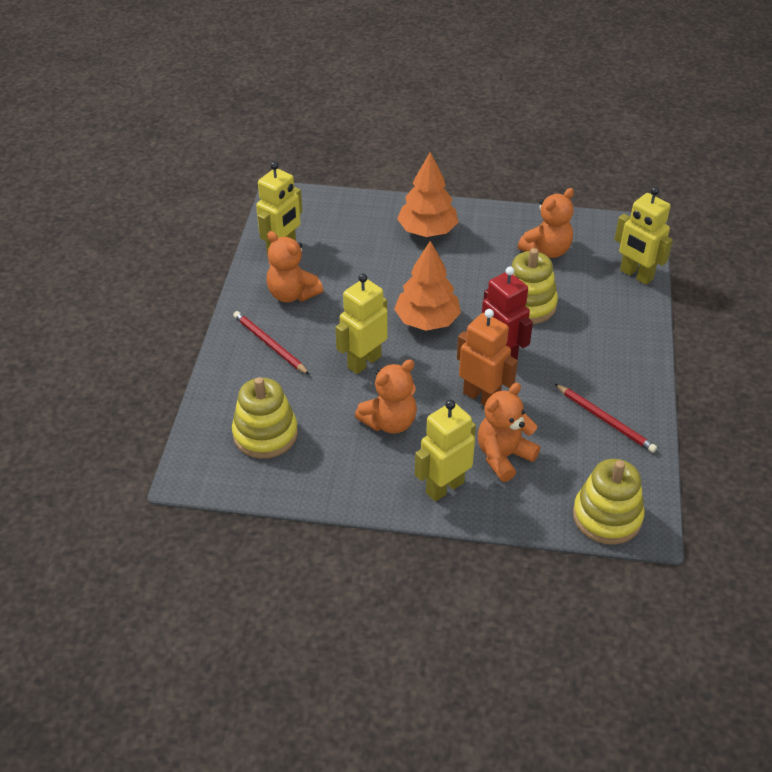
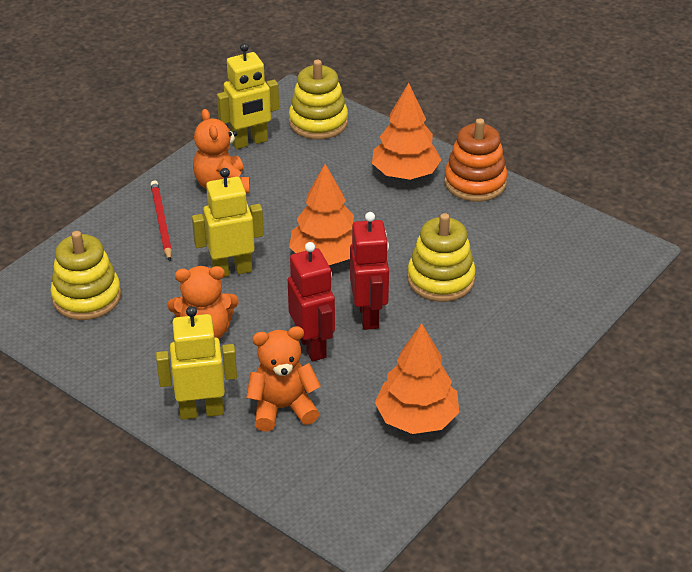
camera: 30 degrees right, 5 degrees down
(481, 397) = (313, 346): orange robot -> red robot
(485, 219) = (475, 183): none -> orange stacking toy
(546, 250) = (511, 235): orange teddy bear -> none
(605, 420) = (416, 418): red pencil -> orange tree
(607, 516) = (331, 506): yellow stacking toy -> yellow stacking toy (318, 122)
(636, 275) = (586, 294): yellow robot -> none

